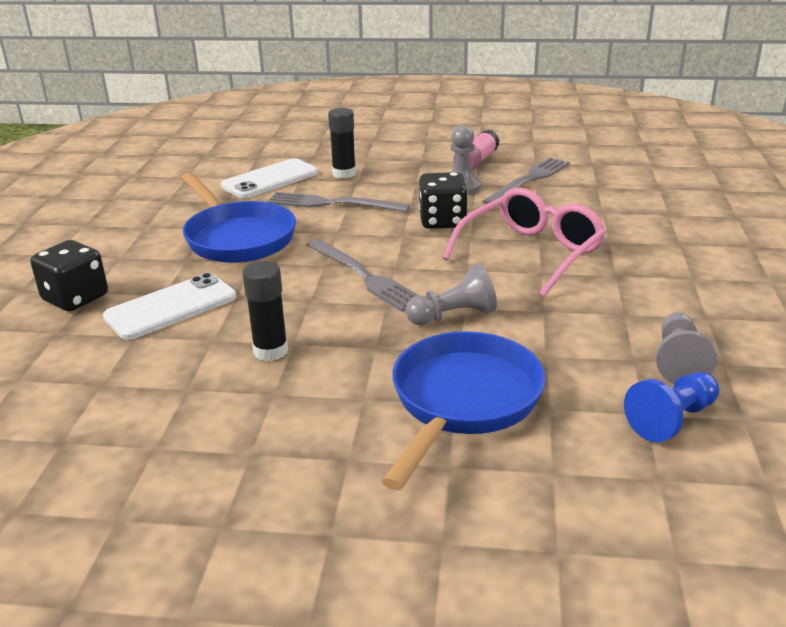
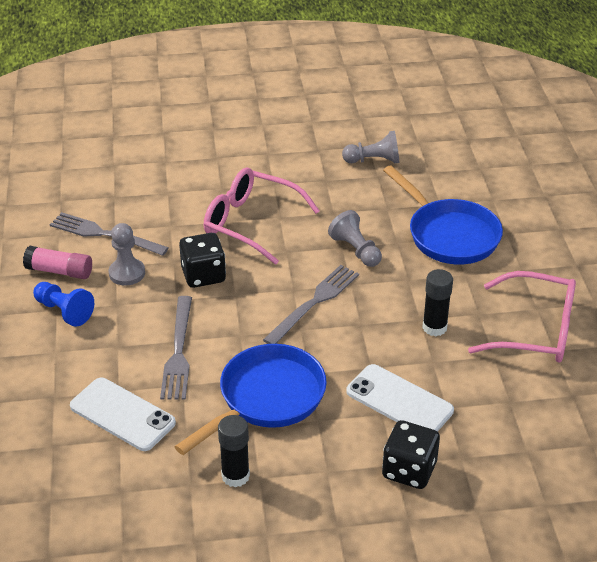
camera: 105 degrees left, 10 degrees up
(205, 439) = (536, 330): none -> pink glasses
(344, 173) = (100, 359): black glue stick -> black glue stick (235, 476)
(463, 401) = (449, 235): blue pan -> blue pan turned 135 degrees counterclockwise
(672, 419) = (430, 164): blue pawn -> blue pawn (64, 311)

